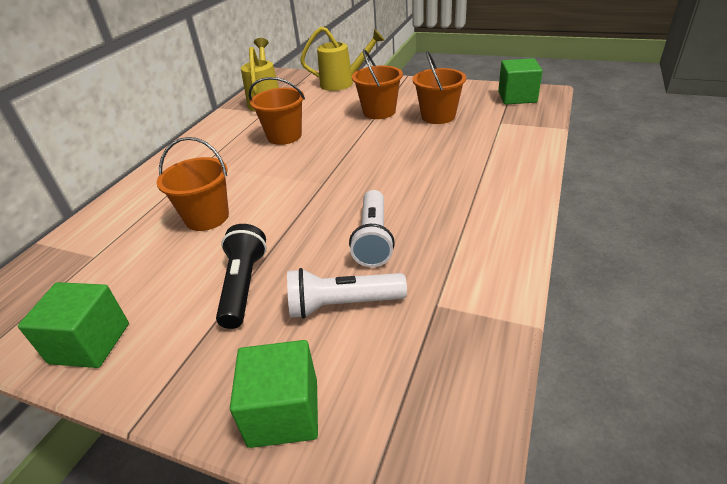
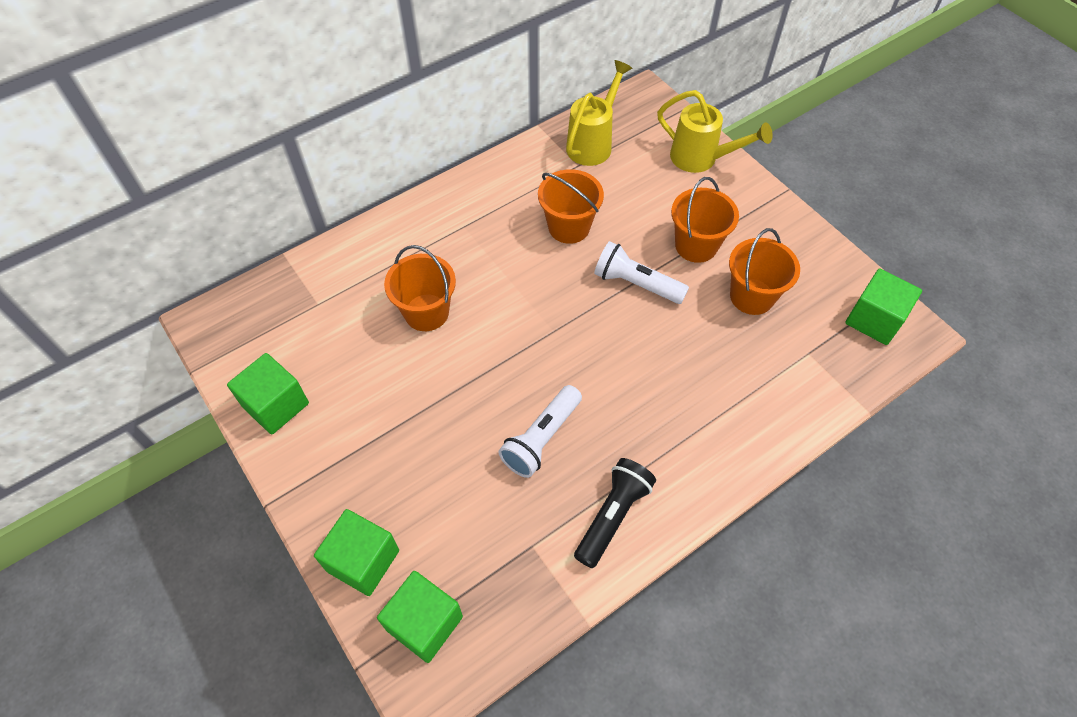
camera: 30 degrees right, 20 degrees up
(244, 285) = (407, 420): black flashlight -> black flashlight (613, 516)
(342, 304) = (464, 494): white flashlight -> white flashlight (636, 283)
(397, 424) = (424, 623): none -> green cube

